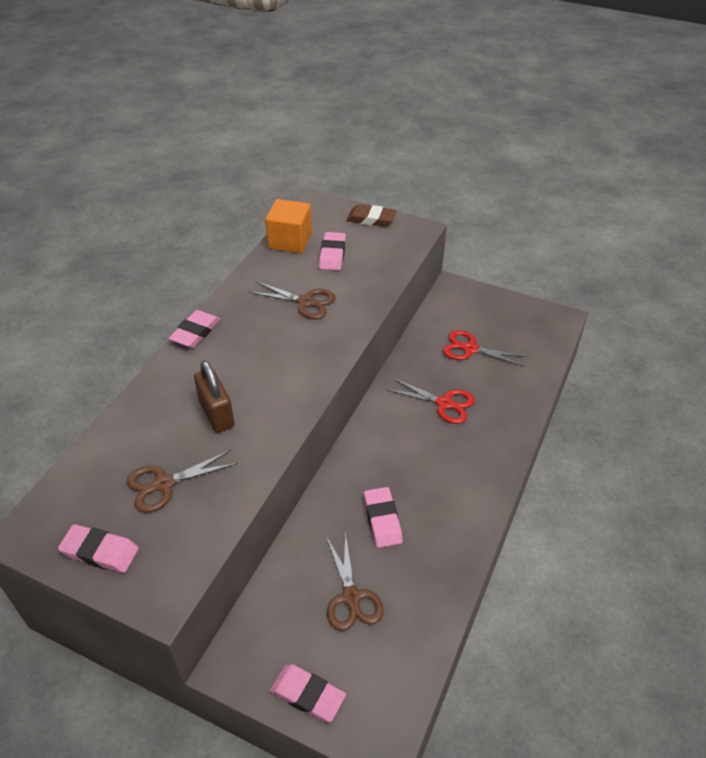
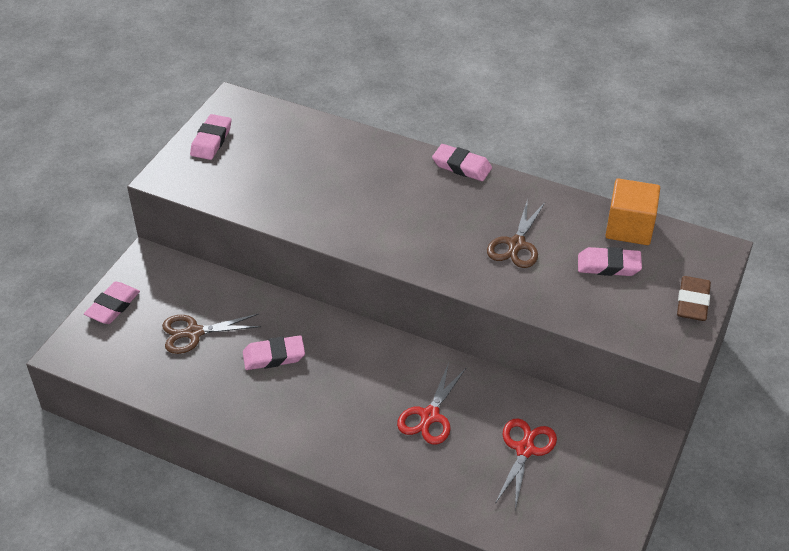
camera: 90 degrees right, 0 degrees up
(164, 484) = (272, 166): brown scissors -> none
(217, 414) = (350, 190): brown padlock -> none

